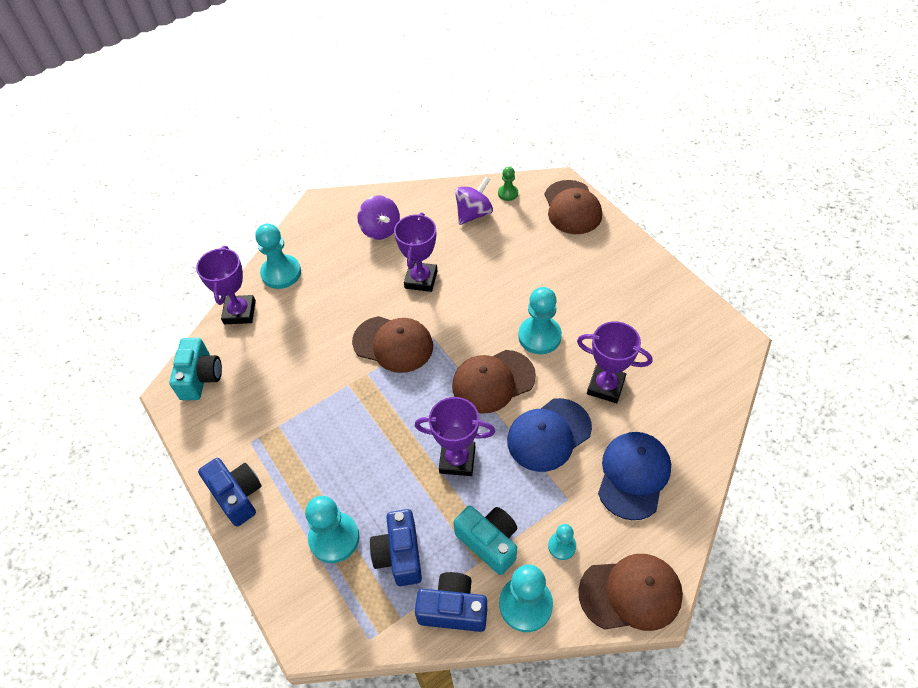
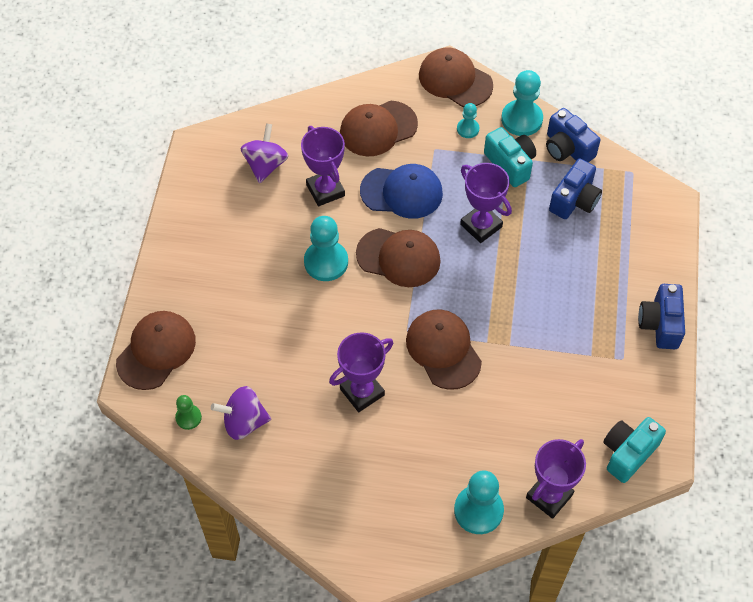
camera: 140 degrees left, 5 degrees up
(334, 538) = (610, 242): turquoise pawn -> none
(380, 230) = (344, 481): purple spinning top -> purple spinning top (265, 165)
(489, 542) = (510, 164): turquoise camera -> turquoise camera turned 150 degrees clockwise
(633, 475) = (378, 129): blue cap -> brown cap

